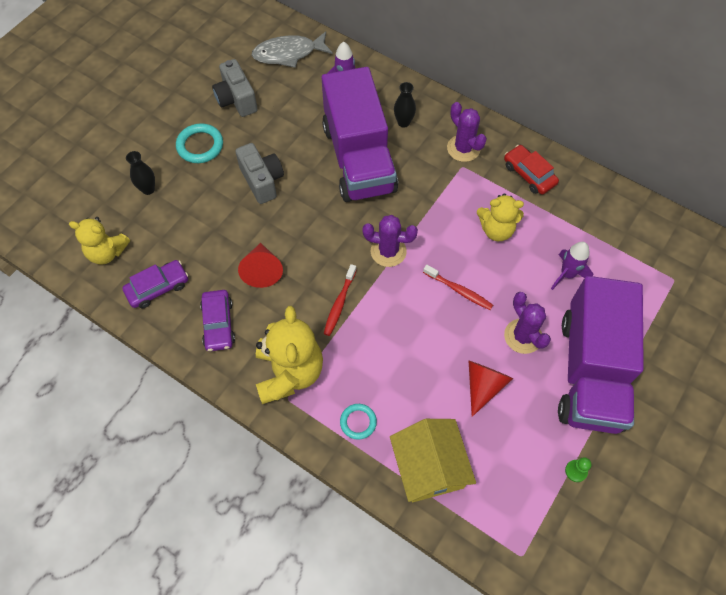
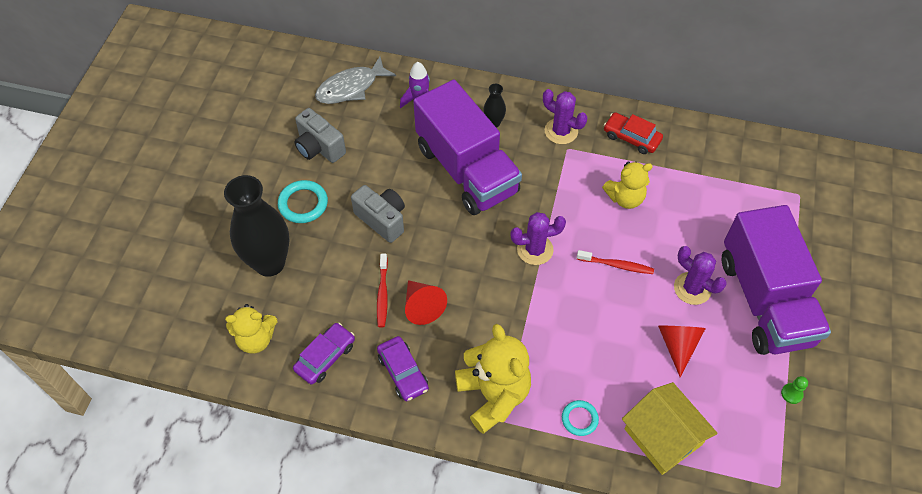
camera: 20 degrees left, 5 degrees down
(148, 189) = (269, 263): black vase -> black vase, size x2.25
(339, 303) = (511, 313): red toothbrush -> red toothbrush (382, 294)
(567, 274) = (706, 219): purple rocket -> none

